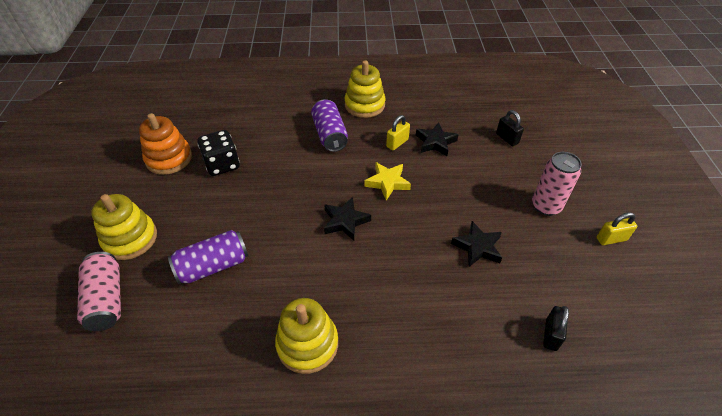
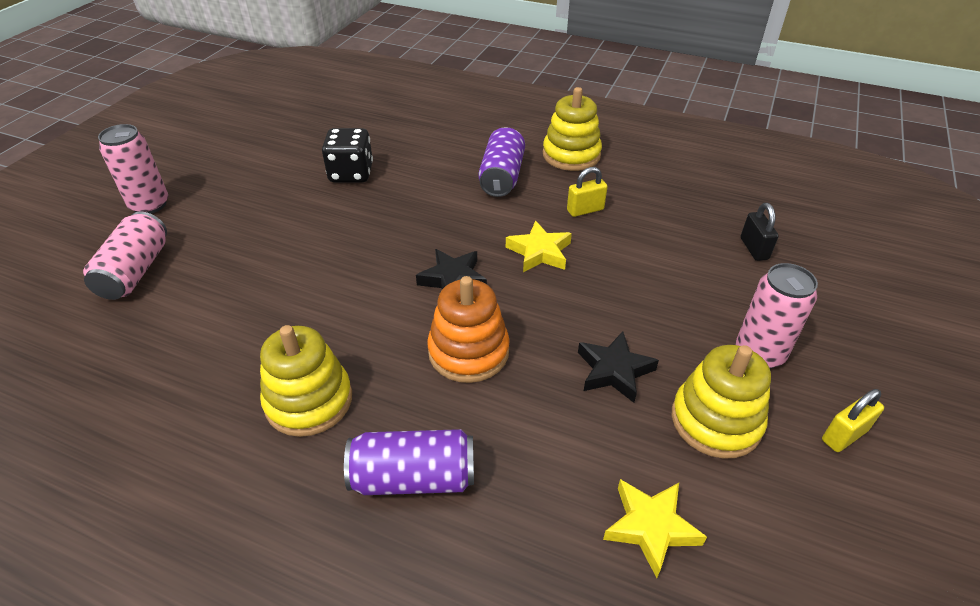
camera: 25 degrees right, 5 degrees down
(77, 241) = (150, 205): none -> pink can
(130, 239) = (201, 219): yellow stacking toy -> yellow stacking toy (715, 421)
(169, 159) = (298, 151): orange stacking toy -> orange stacking toy (468, 352)
(213, 266) = (265, 276): purple can -> purple can (413, 478)
(435, 142) = (640, 224): black star -> none
(551, 335) = (651, 527): black padlock -> yellow star
(611, 239) = (844, 435): yellow padlock -> yellow padlock turned 45 degrees counterclockwise

